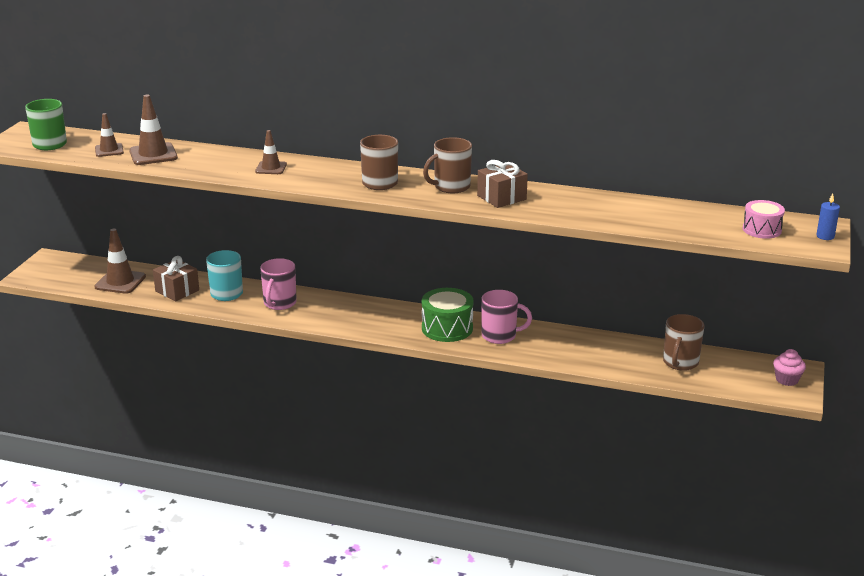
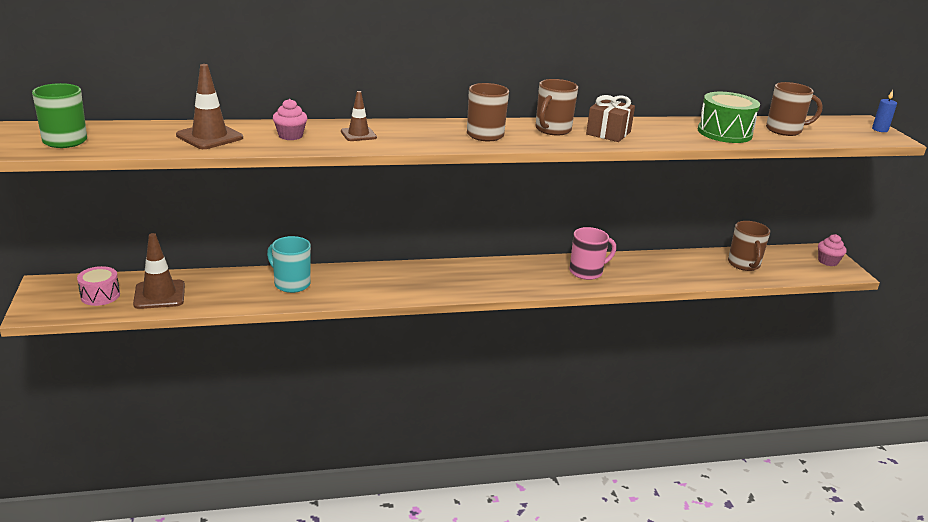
camera: 30 degrees left, 0 degrees up
(109, 150) = (150, 138): brown traffic cone -> none
(177, 291) = (235, 291): brown gift -> none
(215, 162) = (290, 136): none -> pink cupcake
(279, 303) = (357, 283): pink mug -> none
(447, 328) = (536, 274): green drum -> green drum (724, 133)
(703, 221) = (785, 130): none -> brown mug
(761, 230) = (833, 131): pink drum -> pink drum (100, 295)

